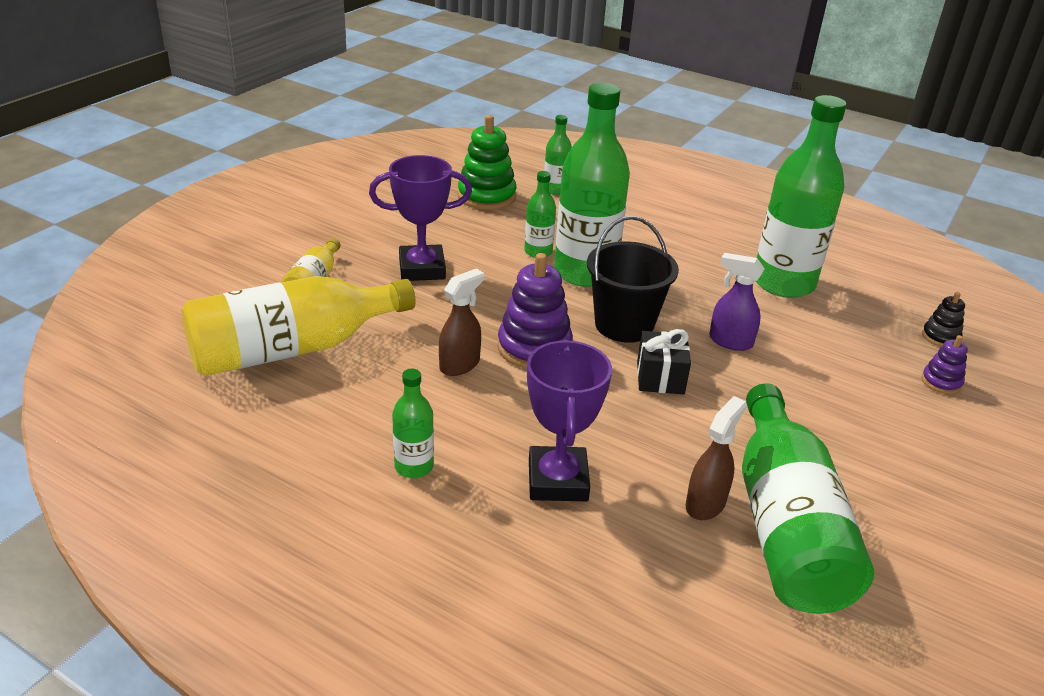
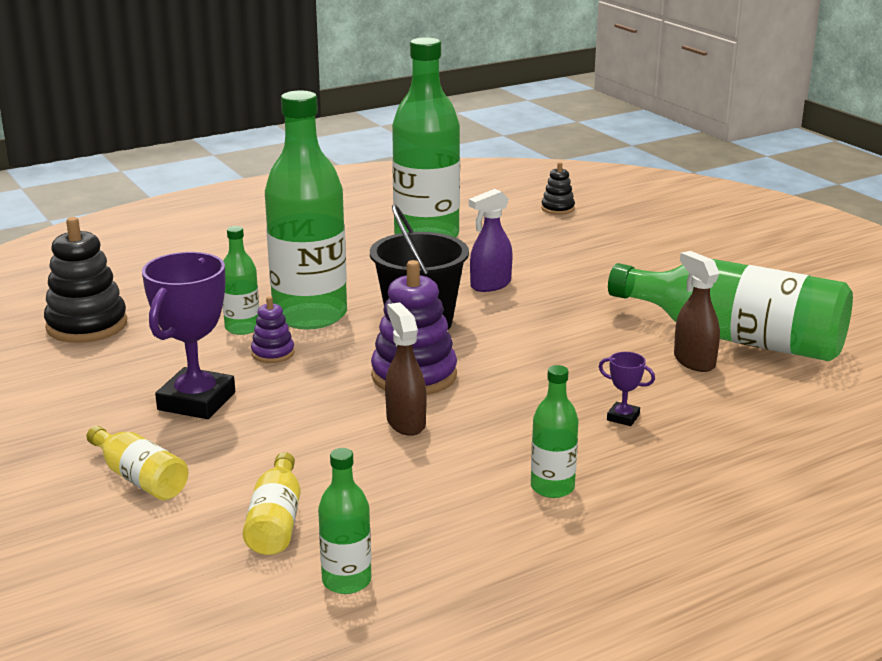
camera: 60 degrees left, 10 degrees down
(293, 349) = (276, 521): yellow bottle -> yellow bottle, size x0.46
(486, 196) = (87, 325): green stacking toy -> black stacking toy
(555, 189) = (127, 285): green bottle -> green bottle (346, 581)
(557, 480) = (623, 417): purple trophy -> purple trophy, size x0.44
(660, 377) = (515, 330): black gift -> none
(941, 382) = (612, 228): purple stacking toy -> purple stacking toy (273, 353)

